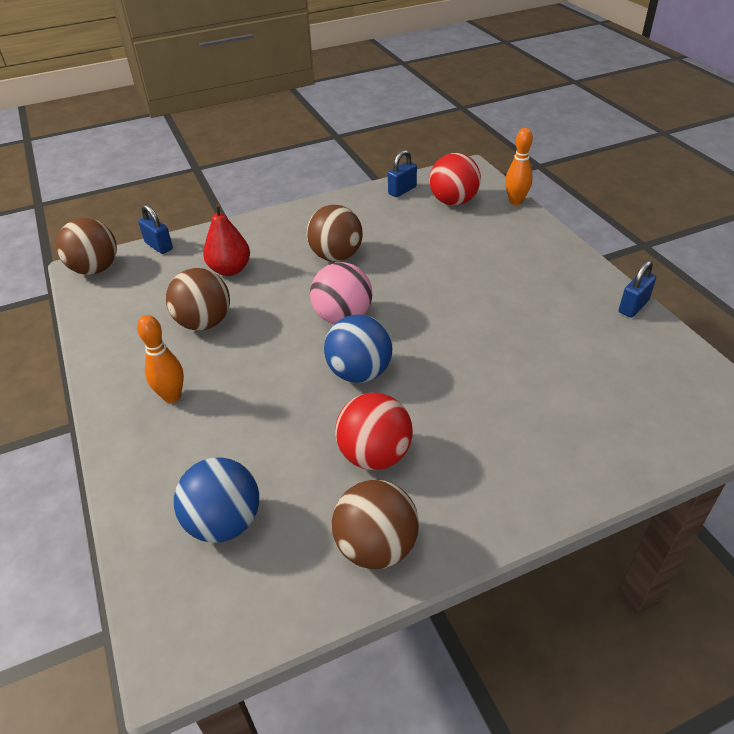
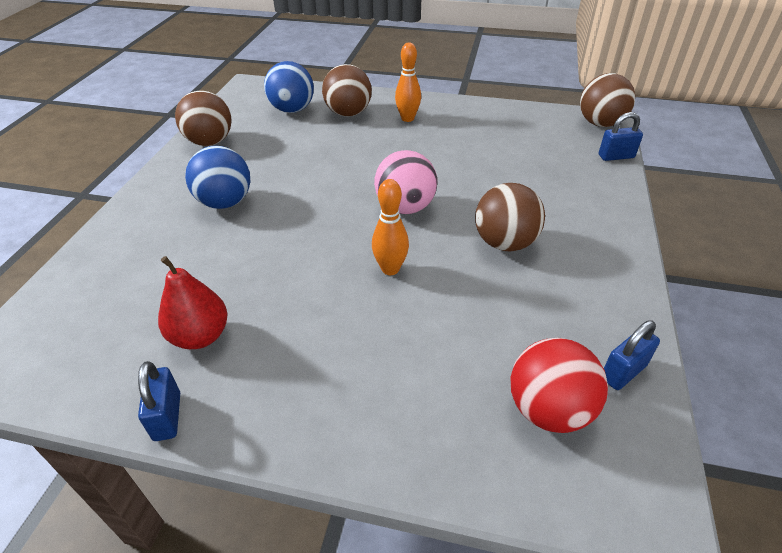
camera: 125 degrees right, 0 degrees up
(204, 323) = (473, 147): brown ball -> brown ball (348, 113)
(230, 269) = (540, 178): red pear -> red pear (200, 336)
(359, 373) = (334, 189): blue ball -> blue ball (225, 202)
(374, 455) = (260, 165): red ball -> none
(402, 190) = (623, 372): blue padlock -> blue padlock turned 60 degrees clockwise
(515, 201) = (490, 492): orange bowling pin -> orange bowling pin (390, 269)

